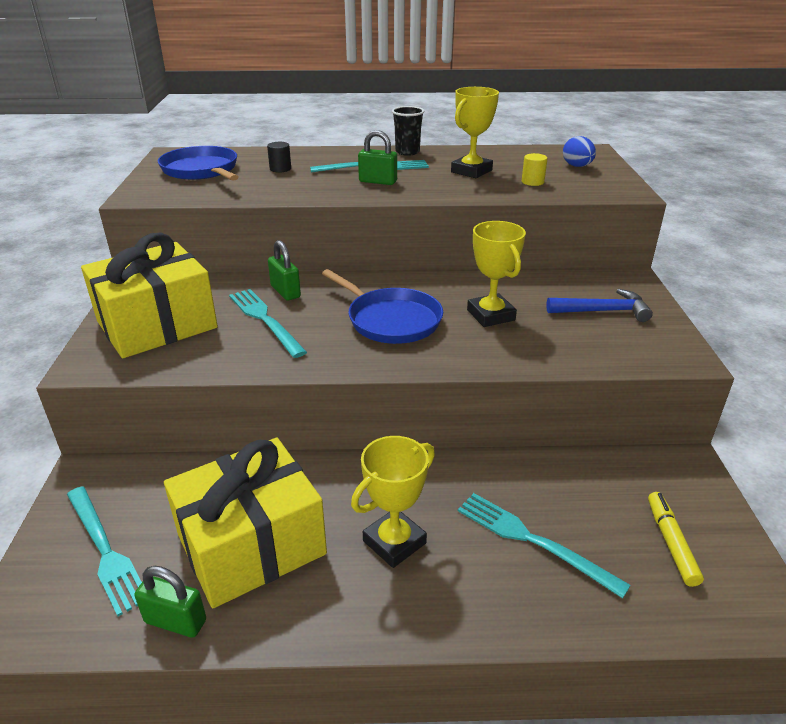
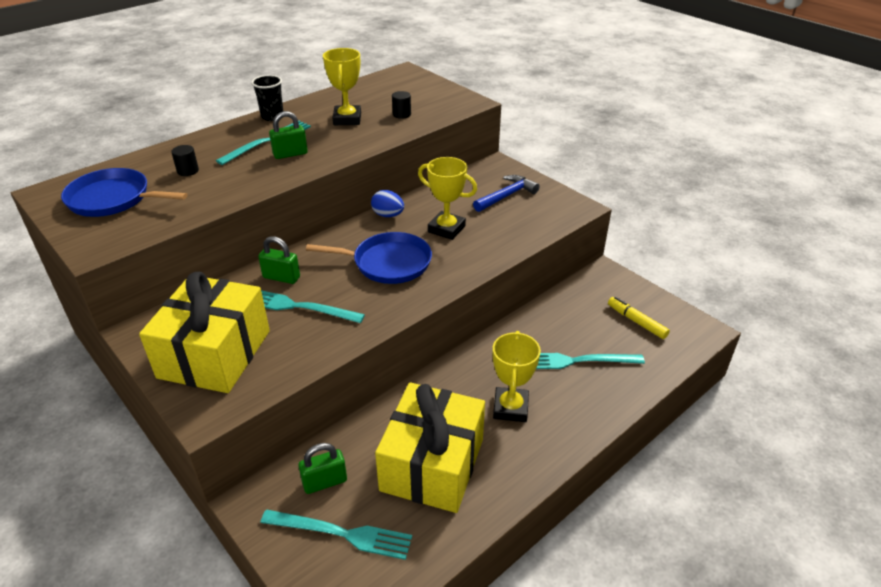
camera: 40 degrees left, 5 degrees up
(175, 621) = (444, 535): green padlock -> green padlock (325, 482)
(532, 182) = (401, 114): yellow cylinder -> black cylinder
(577, 166) = (413, 90): blue egg -> blue egg (388, 215)

